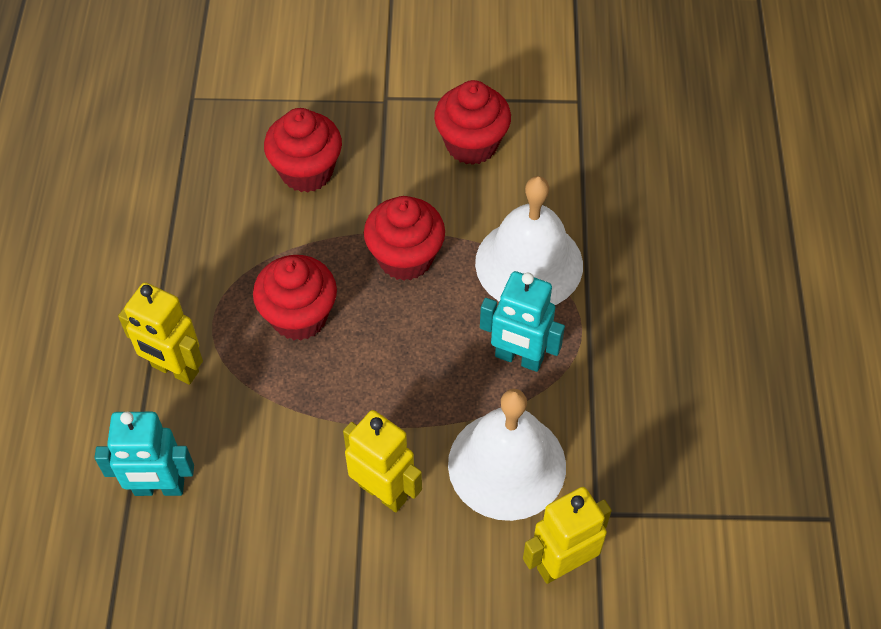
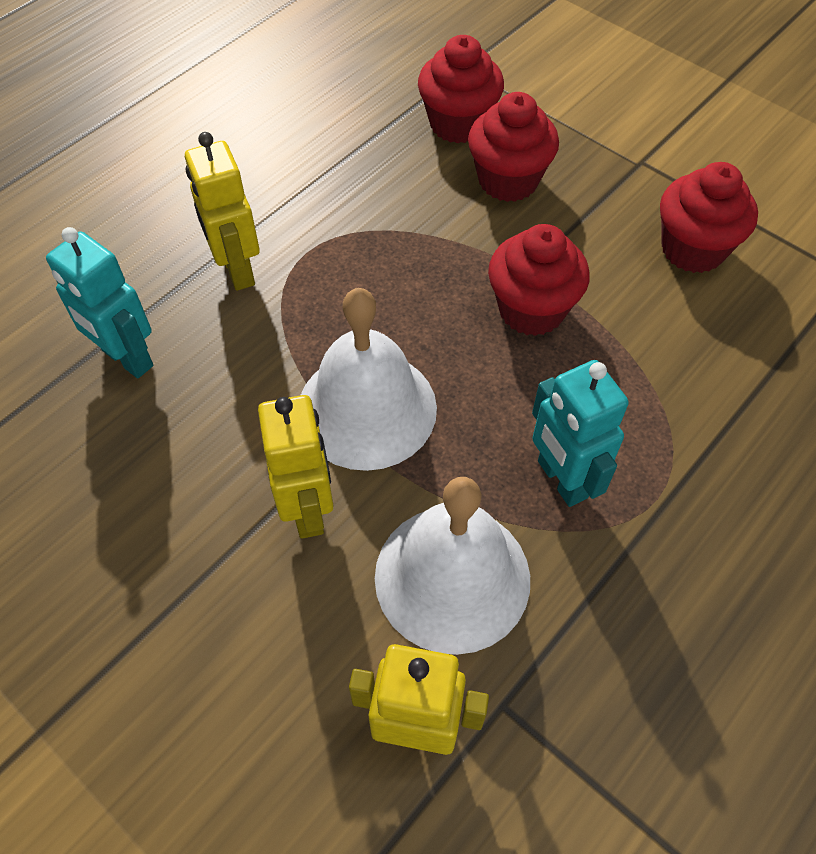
camera: 40 degrees right, 0 degrees up
(299, 316) = (384, 297): red cupcake -> red cupcake (458, 124)
(529, 263) = (655, 395): white bell -> white bell (367, 408)

